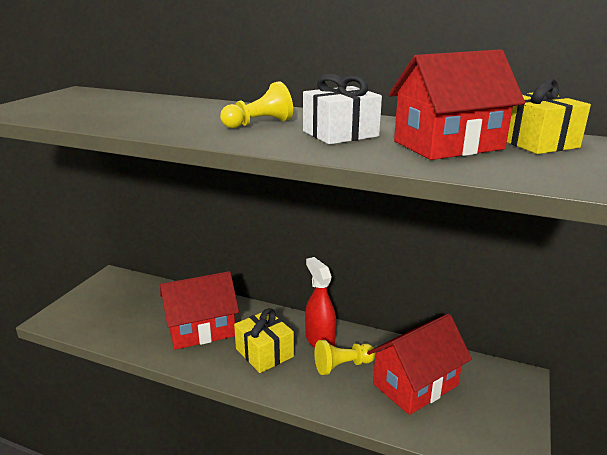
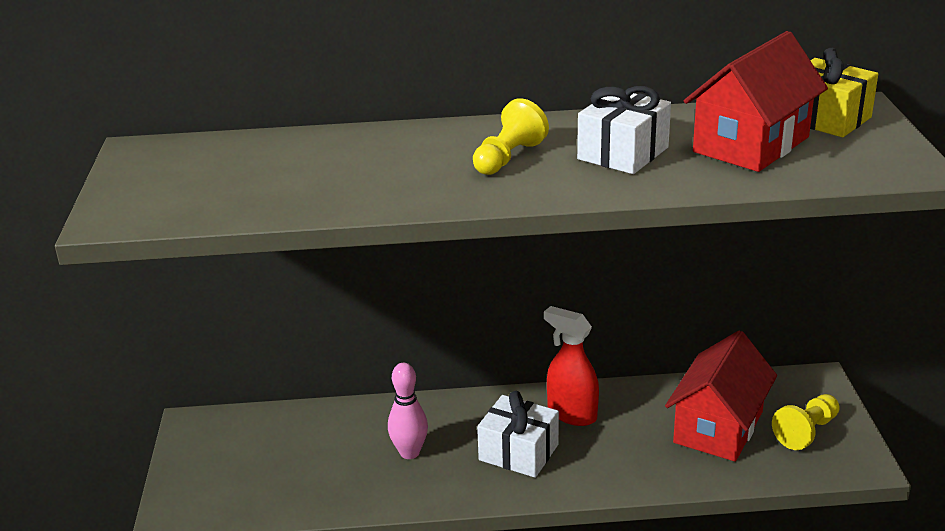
camera: 25 degrees left, 5 degrees up
(201, 330) = (409, 452): red house -> pink bowling pin
(264, 353) = (518, 452): yellow gift -> white gift
(342, 366) = (623, 435): yellow pawn -> yellow pawn (806, 432)

